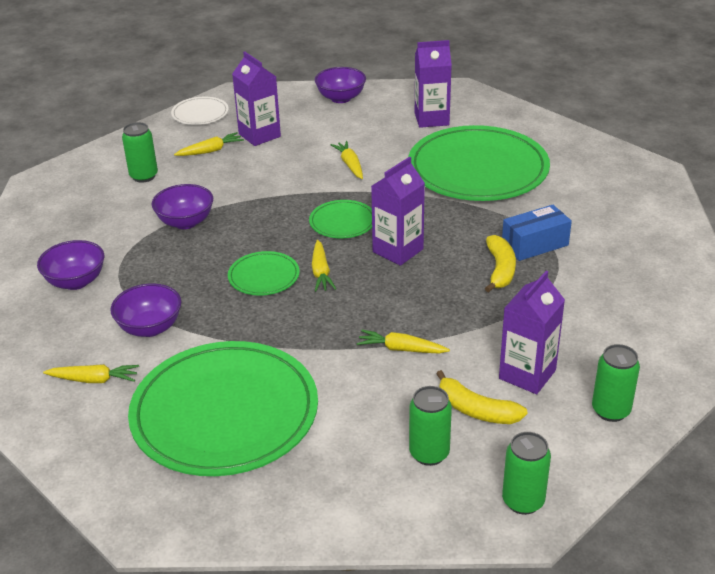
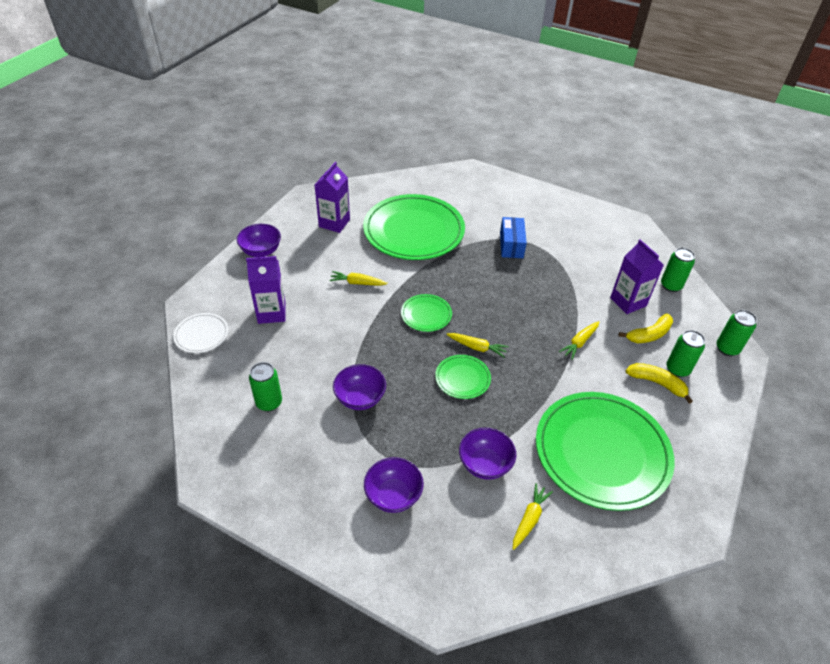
camera: 65 degrees left, 10 degrees up
(210, 151) = (268, 348): yellow carrot -> none
(398, 250) = (477, 302): purple carton -> none
(500, 270) = (527, 269): yellow banana -> yellow banana (657, 383)

